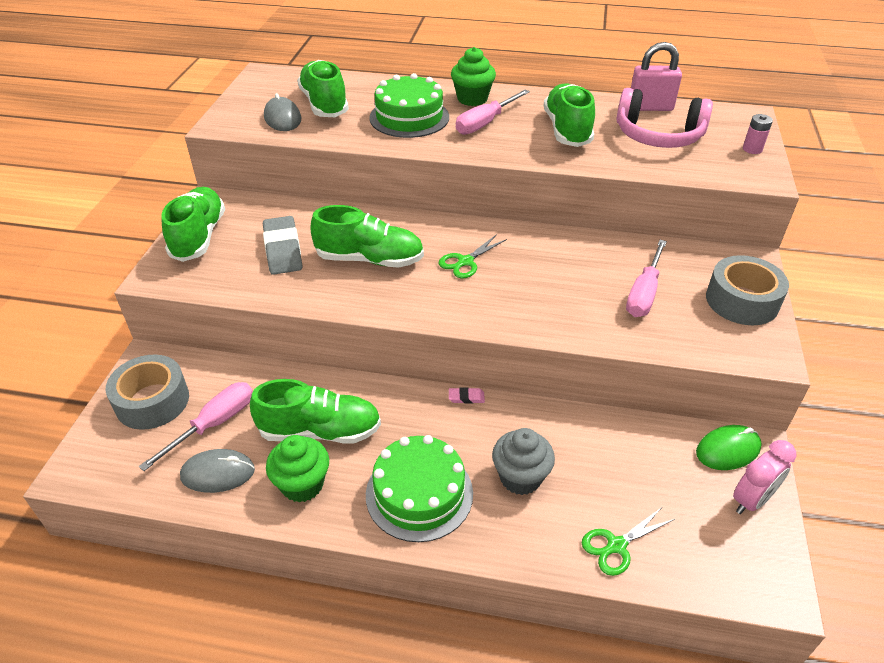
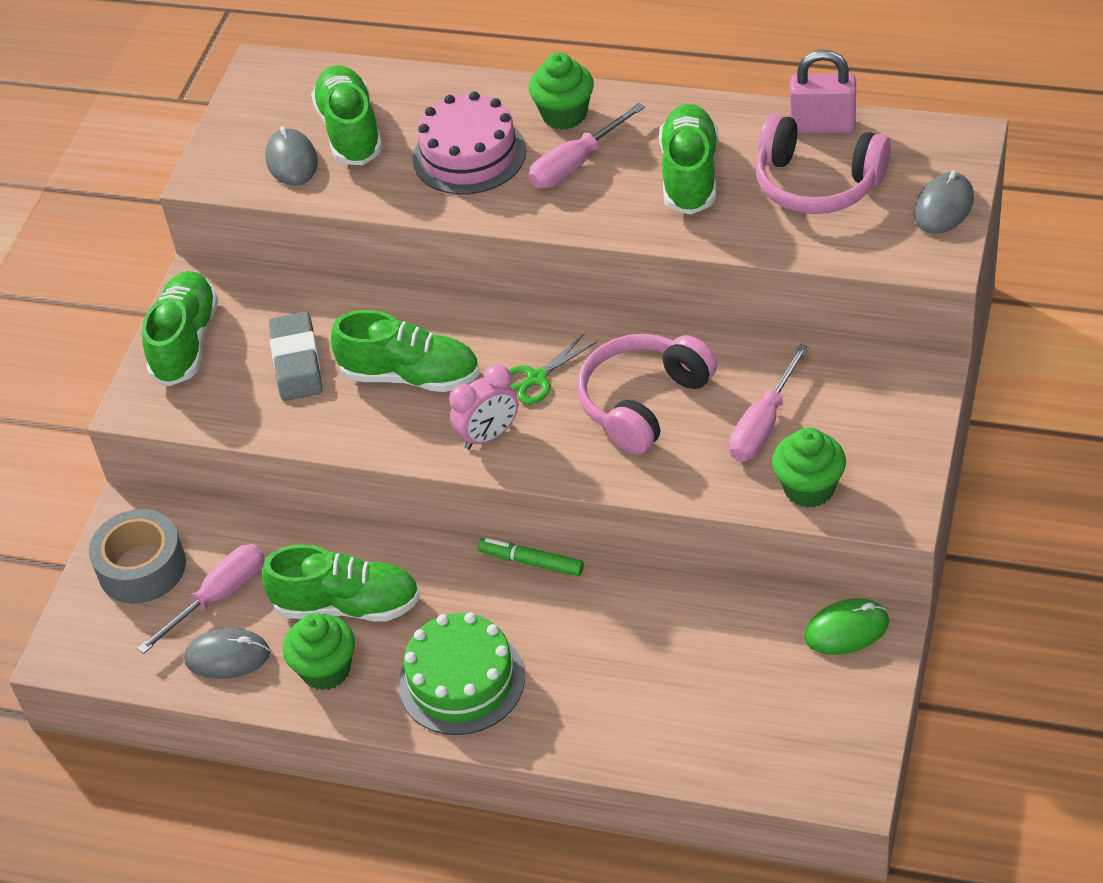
camera: 10 degrees right, 5 degrees up
(409, 117) = (469, 155): green cake -> pink cake
(466, 397) = (531, 562): pink eraser -> green marker
(520, 477) = (584, 663): grey cupcake -> none
(549, 278) = (643, 402): none -> pink headphones
(616, 545) = (681, 740): green scissors -> none
(693, 337) = (809, 488): none -> green cupcake
(742, 301) = (889, 435): grey tape -> none
(751, 500) = (855, 690): pink clock -> pink clock (489, 436)
(752, 149) = (943, 207): pink battery -> grey mouse

